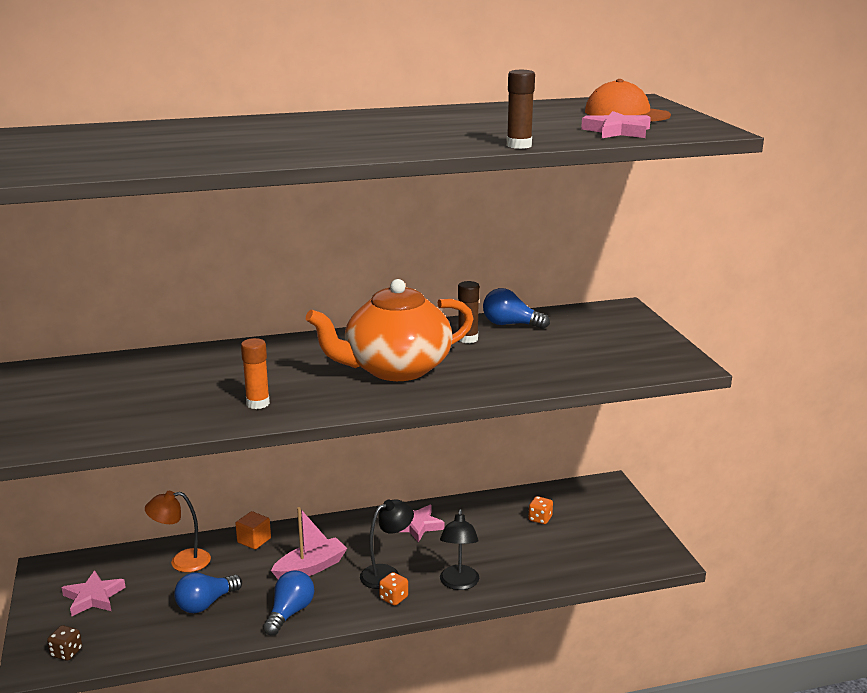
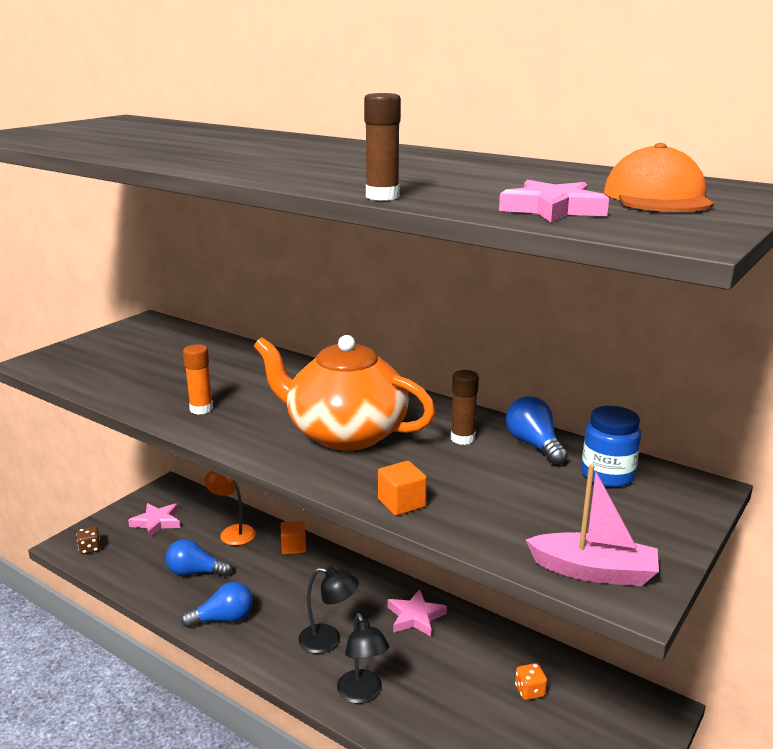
camera: 50 degrees right, 0 degrees up
(310, 568) = (290, 595): pink boat -> pink boat (594, 571)
(393, 598) = (299, 665): orange dice -> none
(459, 584) = (362, 694): black lamp -> black lamp turned 75 degrees counterclockwise
(515, 384) = (401, 503): none -> orange cube
(574, 322) = (607, 475): none -> blue jar

